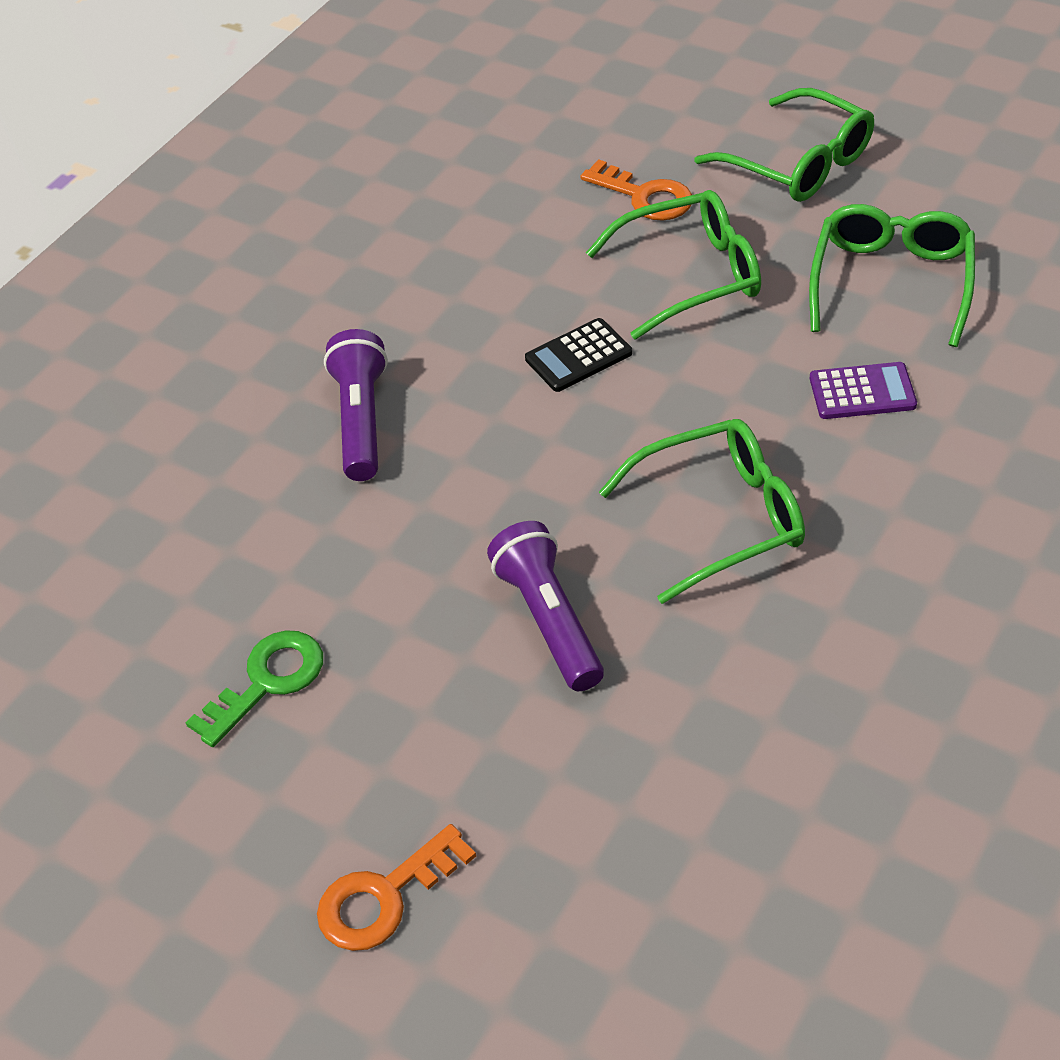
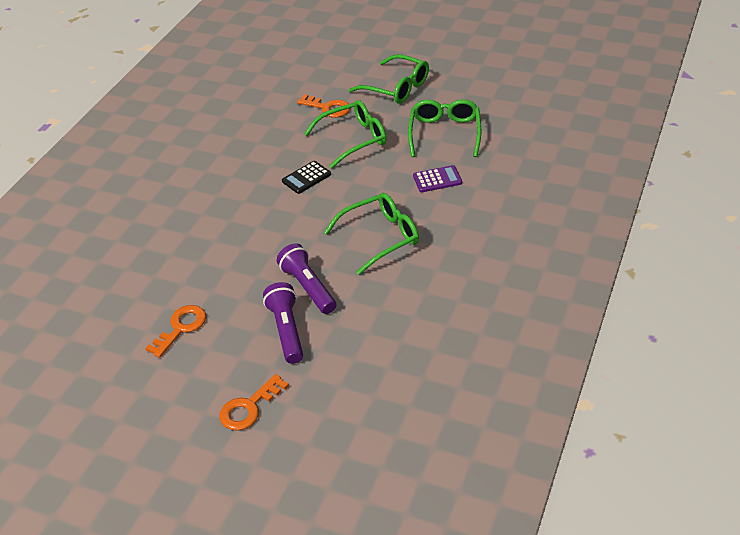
camera: 10 degrees left, 5 degrees down
(267, 682) = (181, 328): green key -> orange key
(361, 420) = (208, 215): purple flashlight -> purple flashlight (287, 330)

